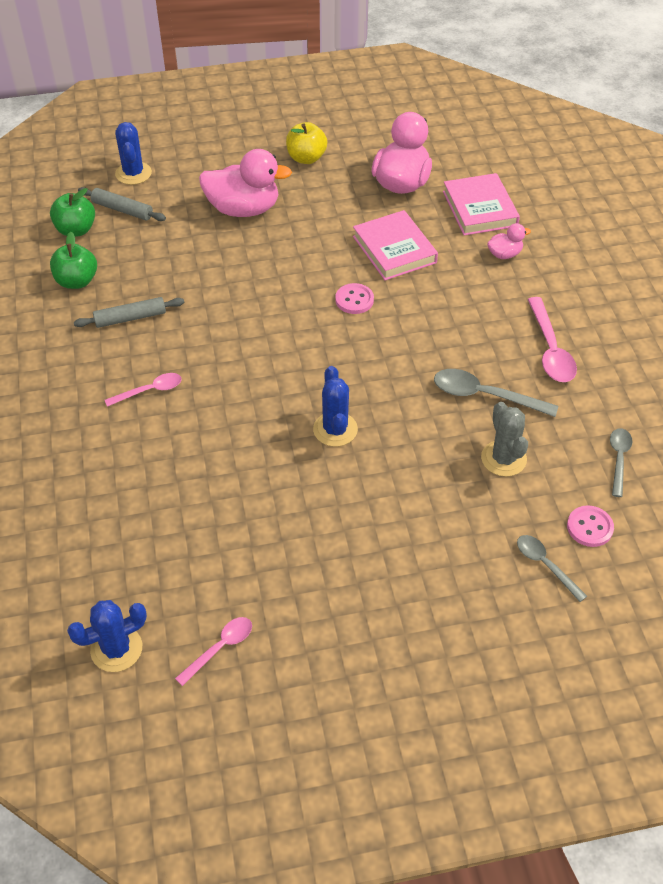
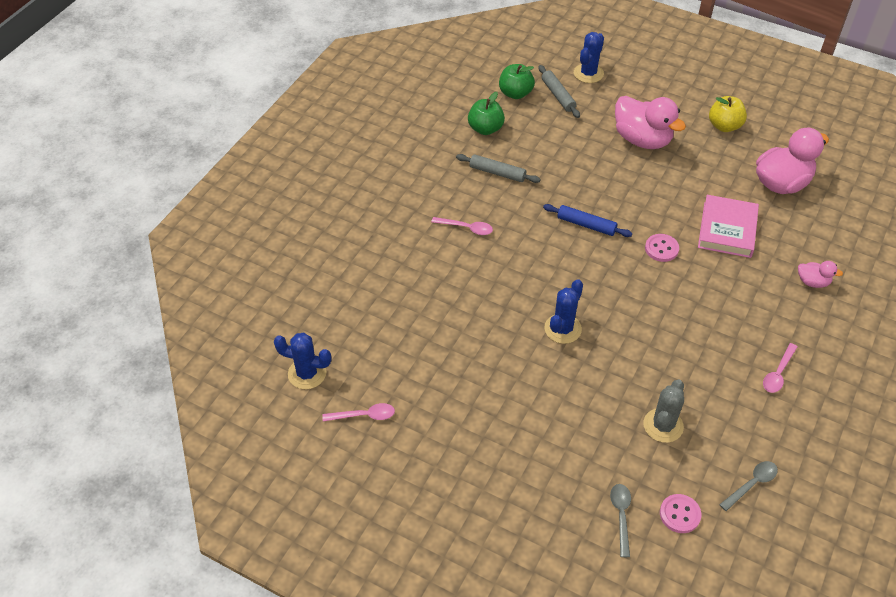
camera: 40 degrees right, 0 degrees up
(265, 318) = (586, 225): none -> blue rolling pin
(480, 209) = (827, 237): pink book -> none
(484, 395) = (693, 373): grey spoon -> none
(550, 350) = (778, 373): pink spoon -> pink spoon, size x0.63

